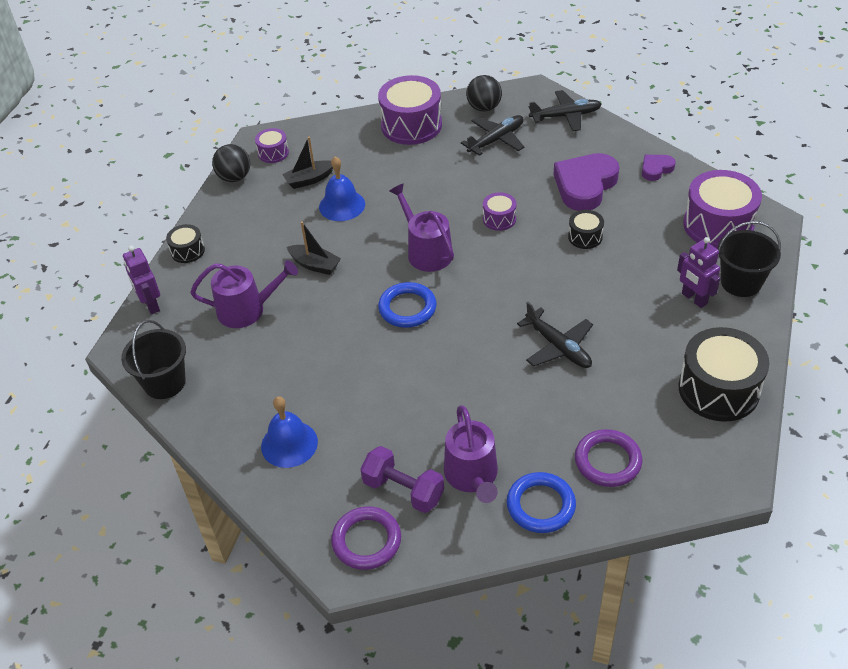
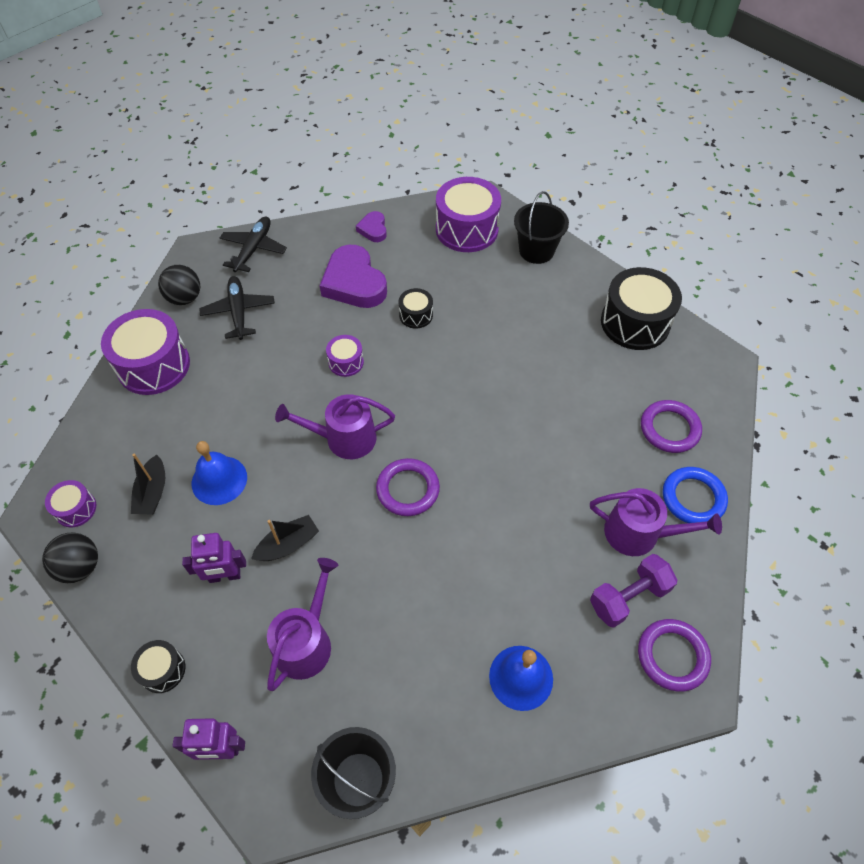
camera: 65 degrees left, 10 degrees up
(407, 308) = (408, 489): blue ring -> purple ring
(558, 346) = (529, 399): black plane -> none
(694, 299) = (534, 286): purple robot -> purple robot (225, 576)

